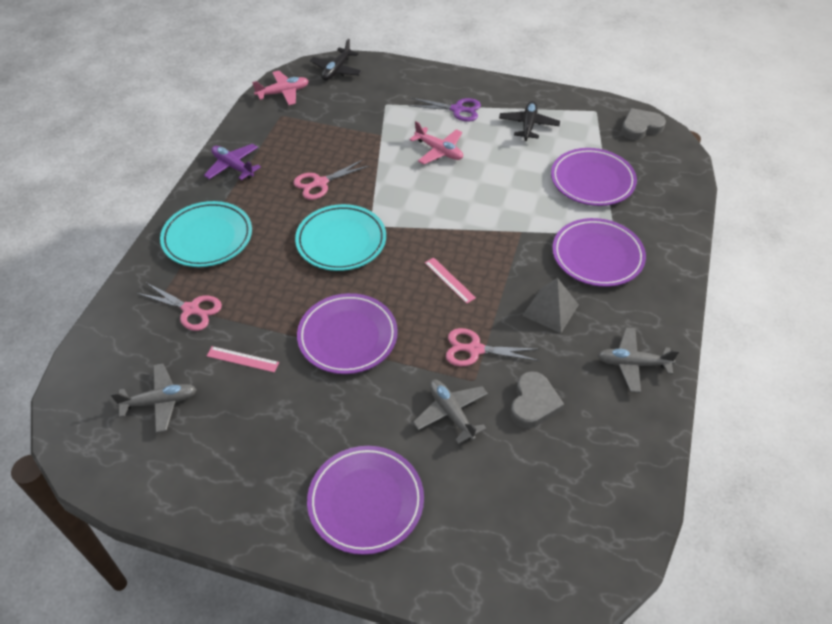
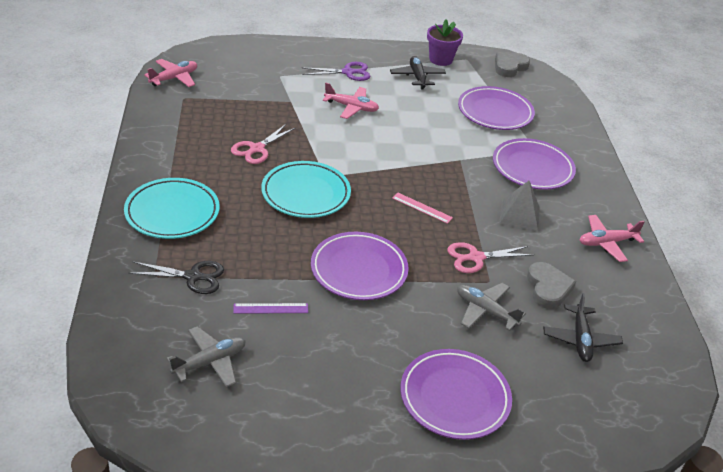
camera: 25 degrees left, 10 degrees down
(191, 309) = (193, 277): pink scissors -> black scissors
(233, 167) = (161, 147): purple plane -> none
(242, 359) = (271, 308): pink ruler -> purple ruler
(336, 70) = (216, 53): black plane -> black plane (580, 339)
(566, 107) = (440, 59): none -> purple flower pot
(632, 364) = (606, 243): grey plane -> pink plane

